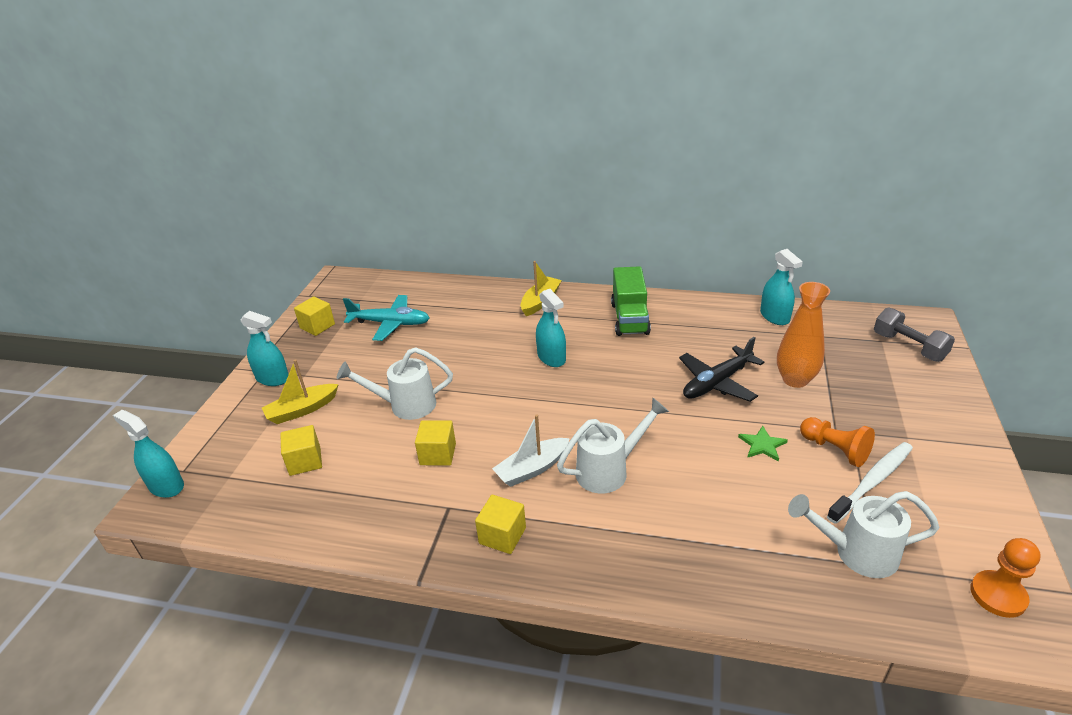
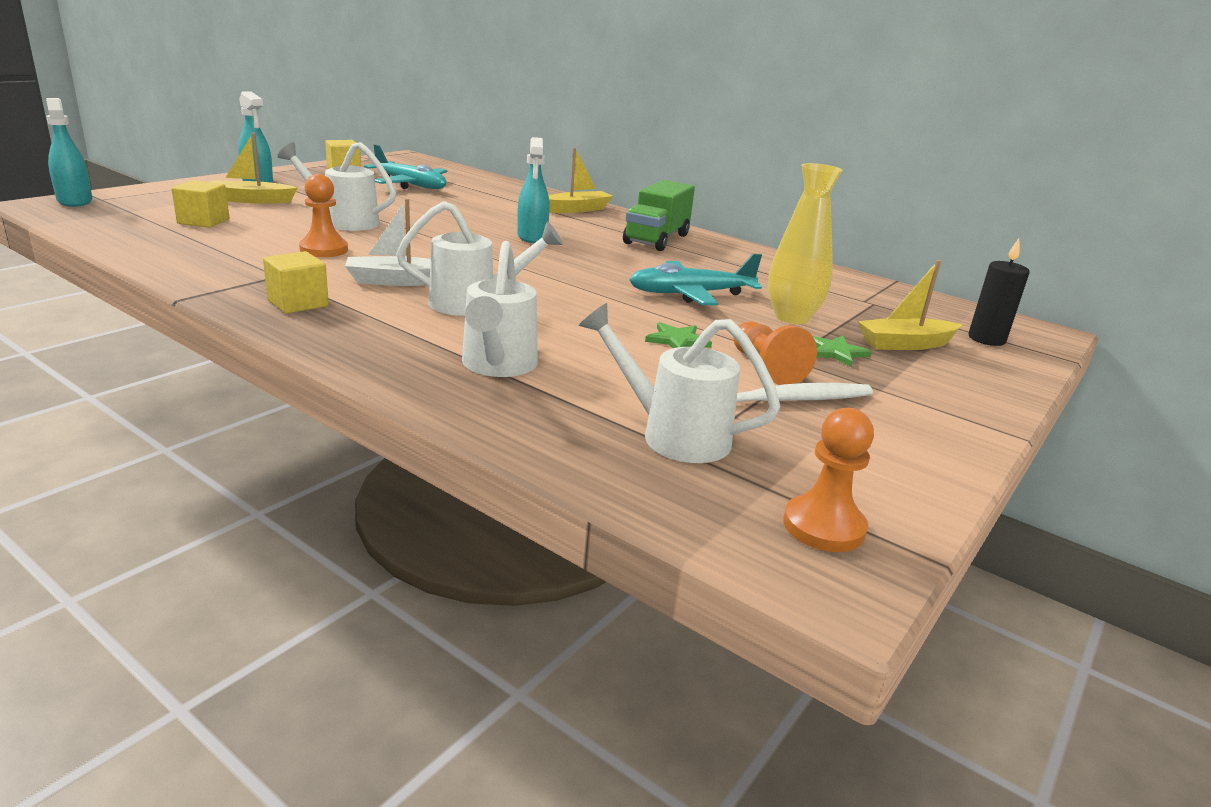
camera: 20 degrees right, 10 degrees down
(438, 454) = (324, 250): yellow cube -> orange pawn
(699, 538) = (497, 366): none -> white watering can
(717, 382) = (691, 294): black plane -> turquoise plane
(774, 316) = (833, 279): turquoise spray bottle -> none
(795, 380) = (791, 317): orange vase -> yellow vase
(851, 408) = (835, 352): none -> green star
(876, 377) = (905, 344): none -> yellow boat
(908, 347) = (986, 339): grey dumbbell -> black candle

